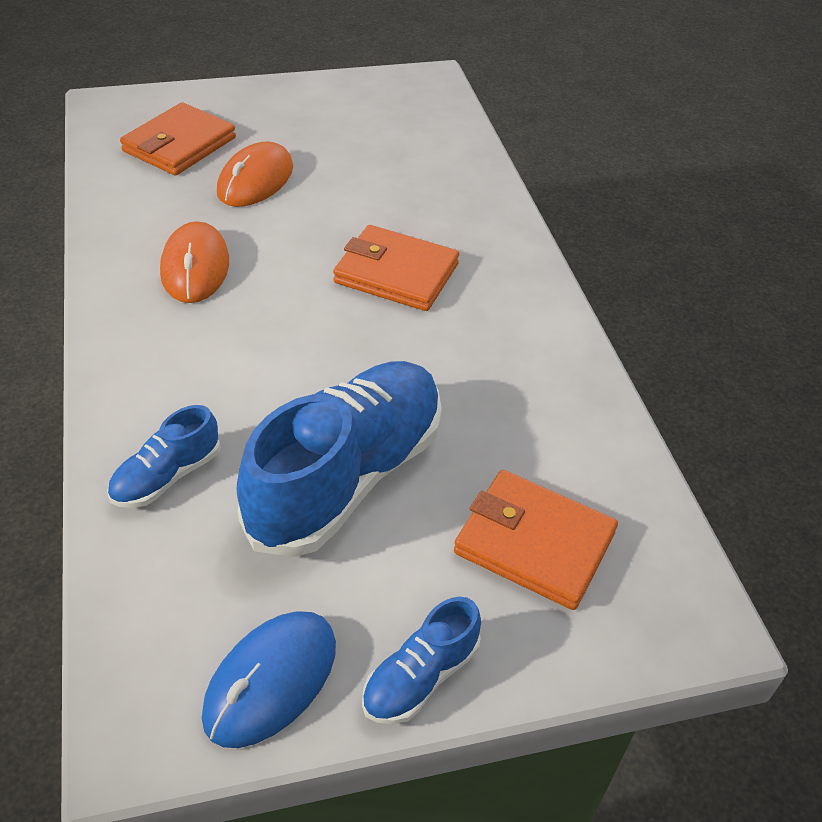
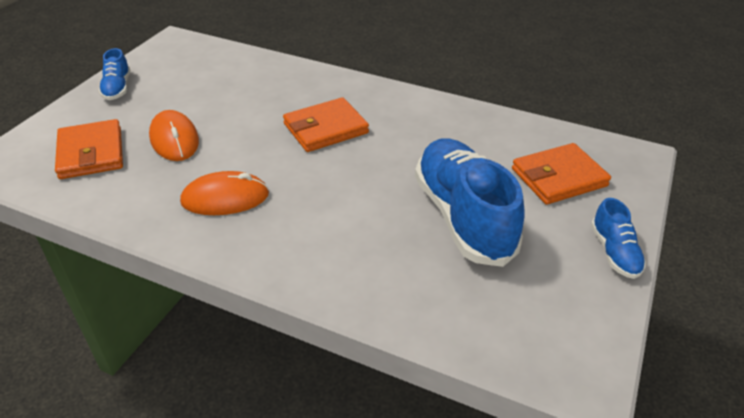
camera: 50 degrees left, 5 degrees down
(167, 476) = (398, 287): blue shoe -> blue shoe (117, 88)
(195, 267) = (225, 198): orange mouse -> orange mouse turned 45 degrees counterclockwise
(271, 680) = (582, 307): blue mouse -> none

